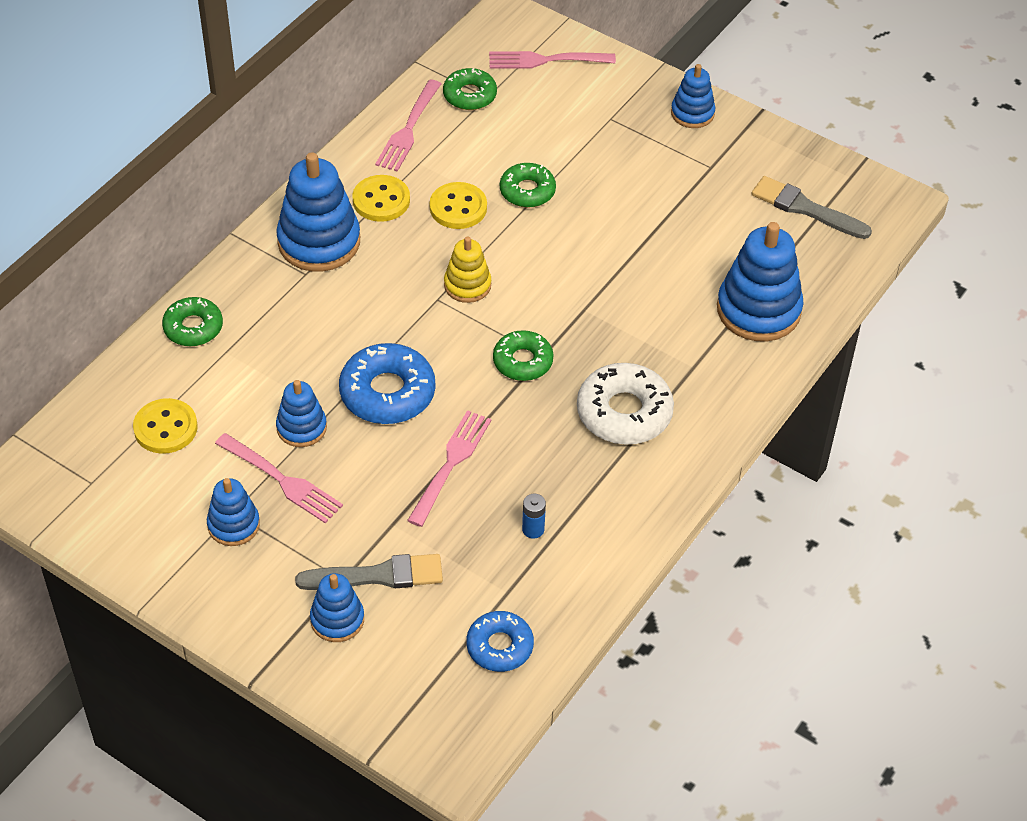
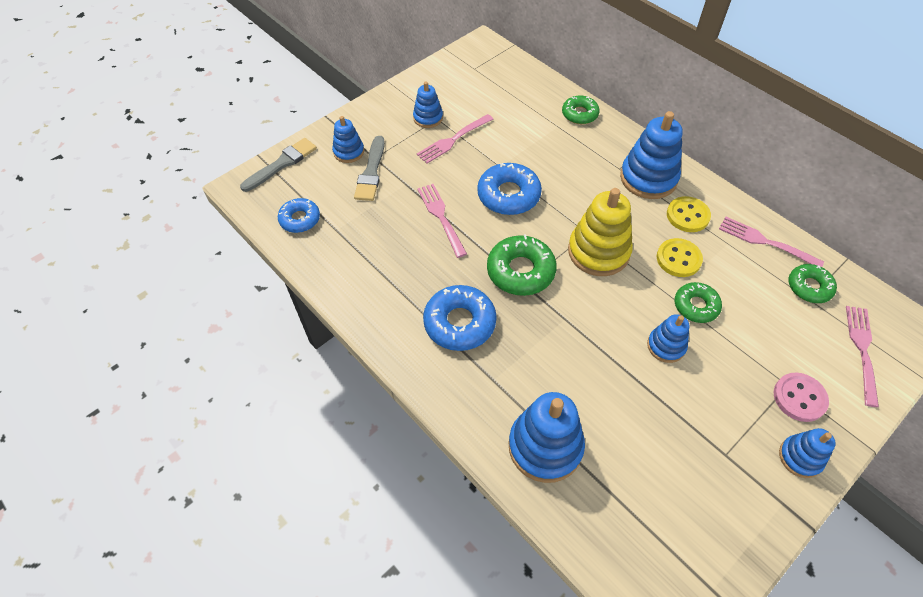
camera: 105 degrees right, 5 degrees up
(165, 428) = (504, 97): yellow button -> none
(301, 427) = (490, 152): blue stacking toy -> blue stacking toy (666, 346)
(450, 465) = (441, 217): pink fork -> pink fork turned 150 degrees counterclockwise
(467, 285) = (598, 252): yellow stacking toy -> yellow stacking toy, size x1.78
(522, 361) = (520, 271): green donut -> green donut, size x1.57
(533, 529) = (377, 251): blue battery -> none
(623, 110) = (799, 398): none -> pink button
(624, 412) = (459, 323): white donut -> blue donut
(805, 208) = (668, 527): grey brush -> grey brush (282, 164)

